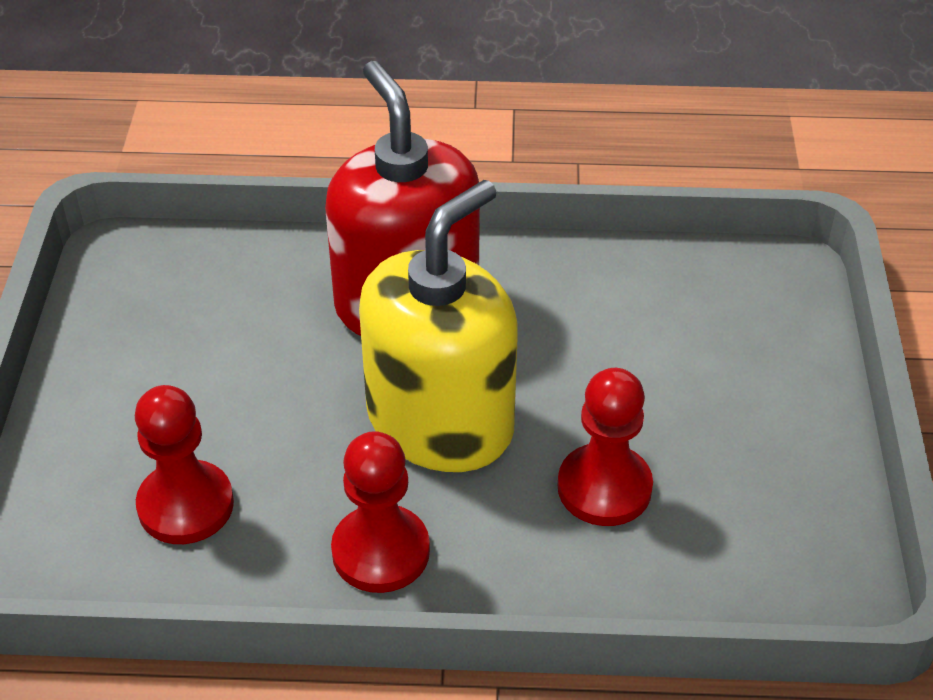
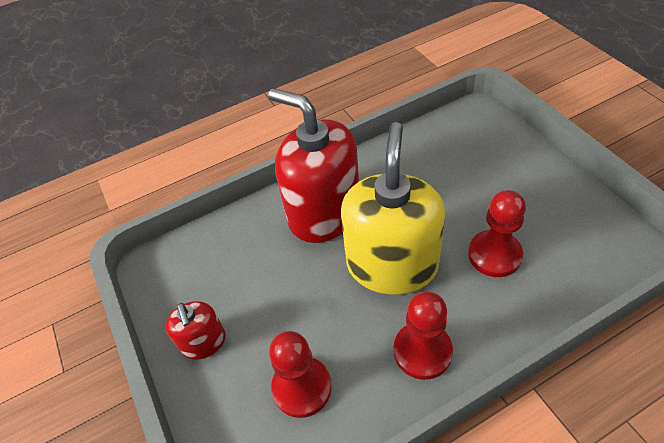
camera: 25 degrees left, 5 degrees up
(108, 384) = (203, 342): none -> red soap dispenser

